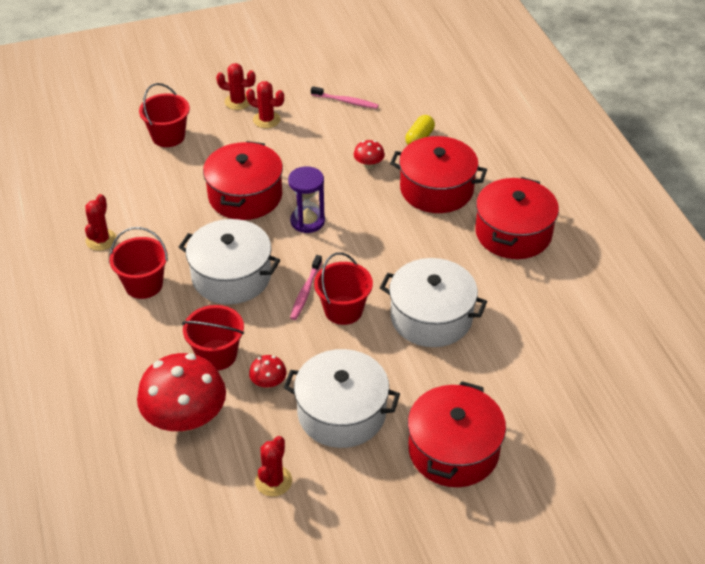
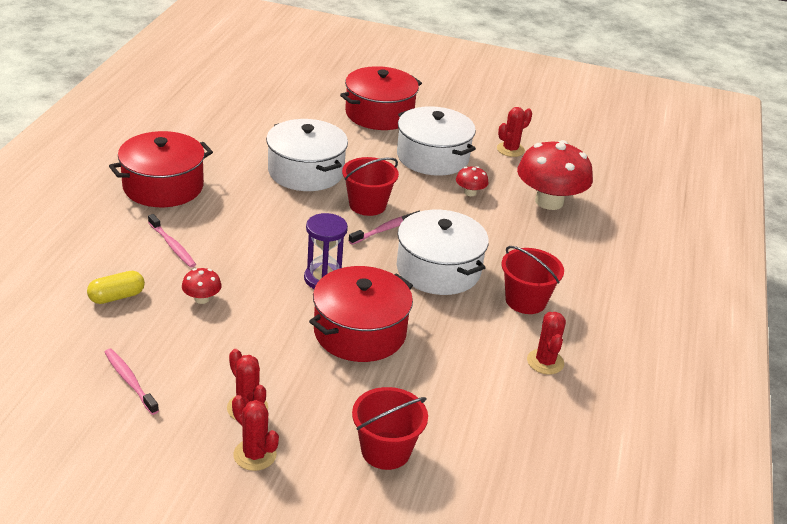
camera: 150 degrees left, 10 degrees down
(101, 240) = (545, 362): red cactus -> red cactus turned 45 degrees counterclockwise
(217, 355) = (496, 224): red bucket -> none
(436, 189) = (172, 246): red pot -> pink toothbrush

